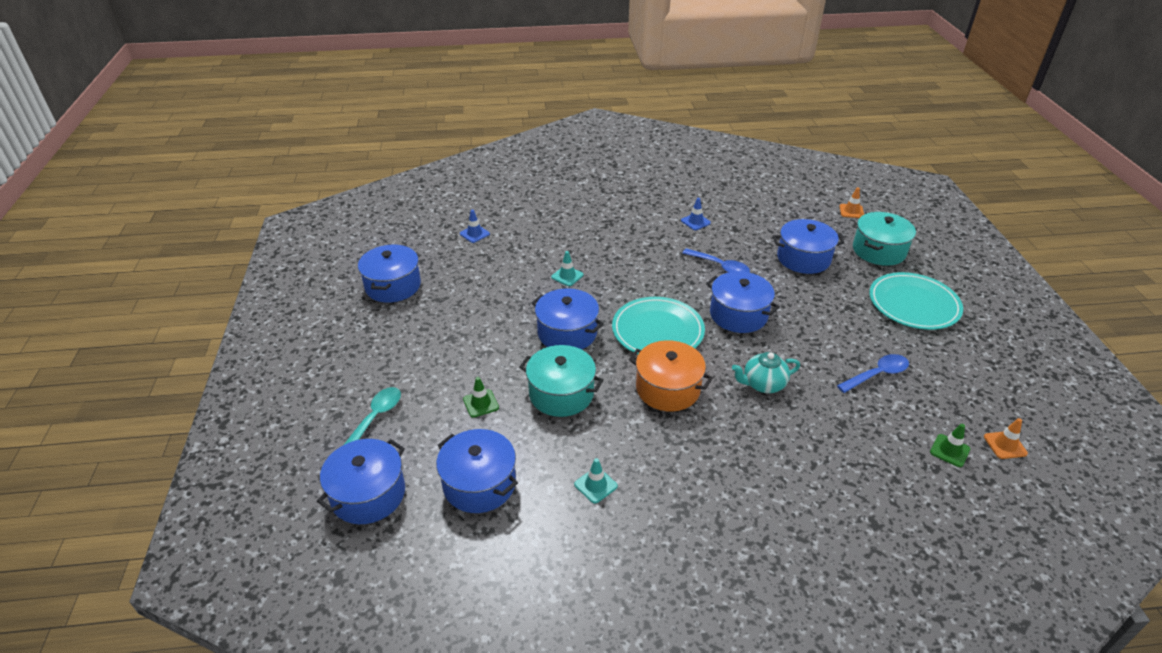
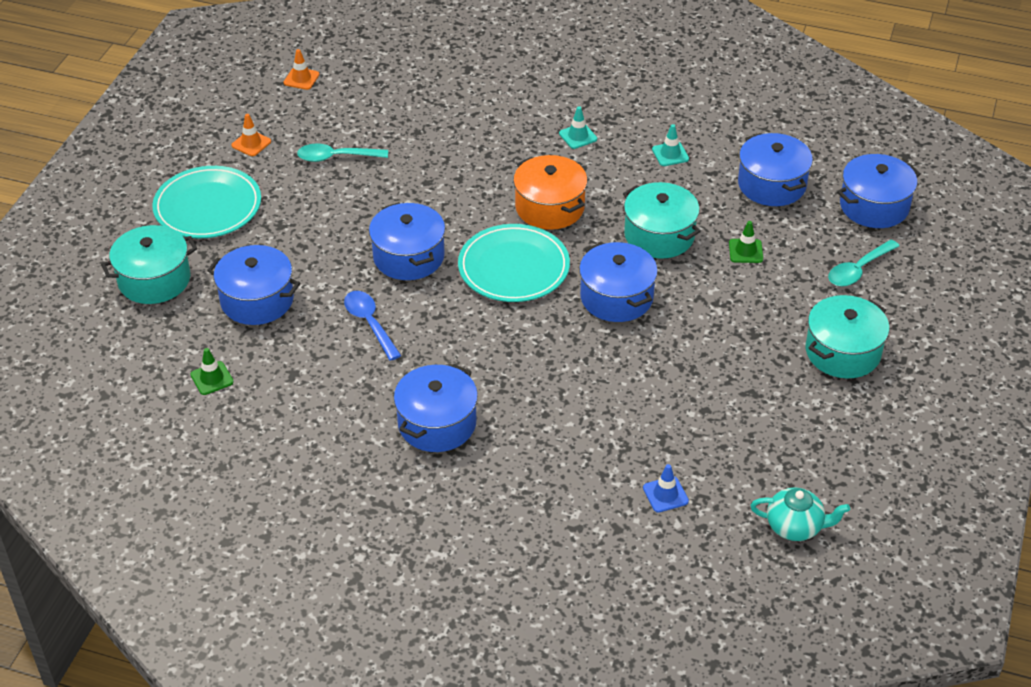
camera: 155 degrees left, 5 degrees up
(378, 345) = (843, 352): none -> turquoise pot
(393, 286) = (809, 436): blue pot -> blue pot (437, 423)
(567, 276) = (572, 374): turquoise traffic cone -> turquoise traffic cone (578, 136)
(695, 222) = (334, 405): blue traffic cone -> none
(763, 384) = (454, 183): turquoise teapot -> turquoise teapot (795, 526)
(851, 211) = (106, 349): orange traffic cone -> orange traffic cone (251, 143)
(877, 374) = (336, 157): blue spoon -> turquoise spoon
(949, 450) = (351, 89): green traffic cone -> green traffic cone (212, 378)

